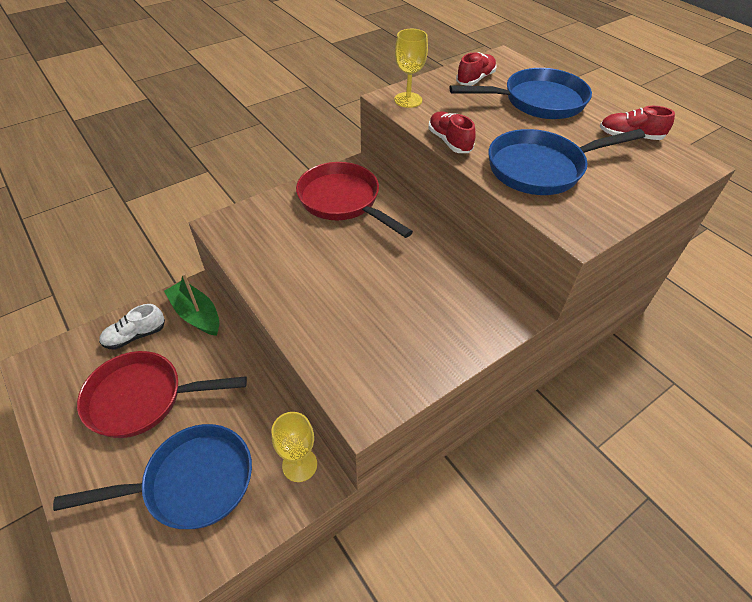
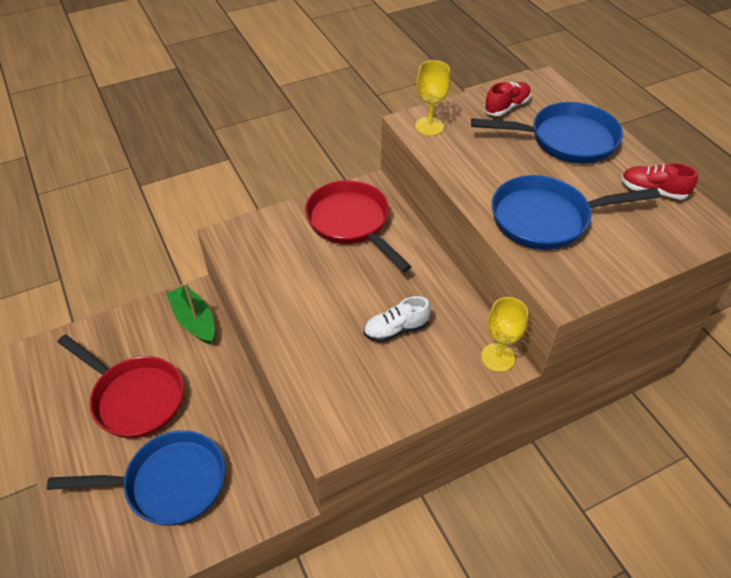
camera: 10 degrees right, 0 degrees up
(135, 336) = (134, 335): white shoe -> white shoe (396, 329)
(143, 398) = (134, 398): red pan -> red pan turned 150 degrees counterclockwise
(299, 465) = (270, 481): yellow goblet -> yellow goblet (498, 357)
(449, 141) = (460, 179): red shoe -> none

